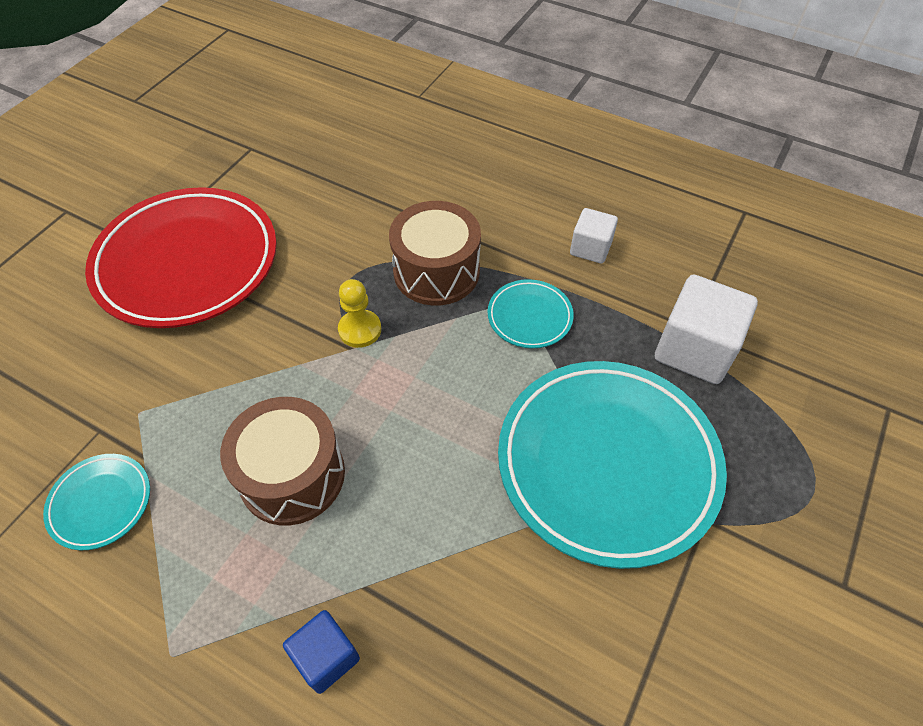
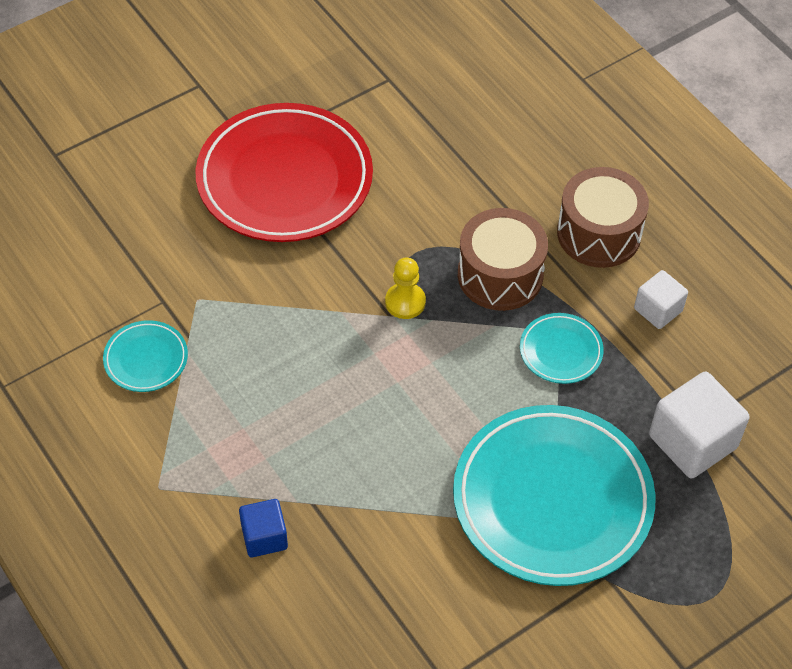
camera: 25 degrees right, 0 degrees up
(292, 475) = (295, 399): brown drum -> brown drum (599, 233)

